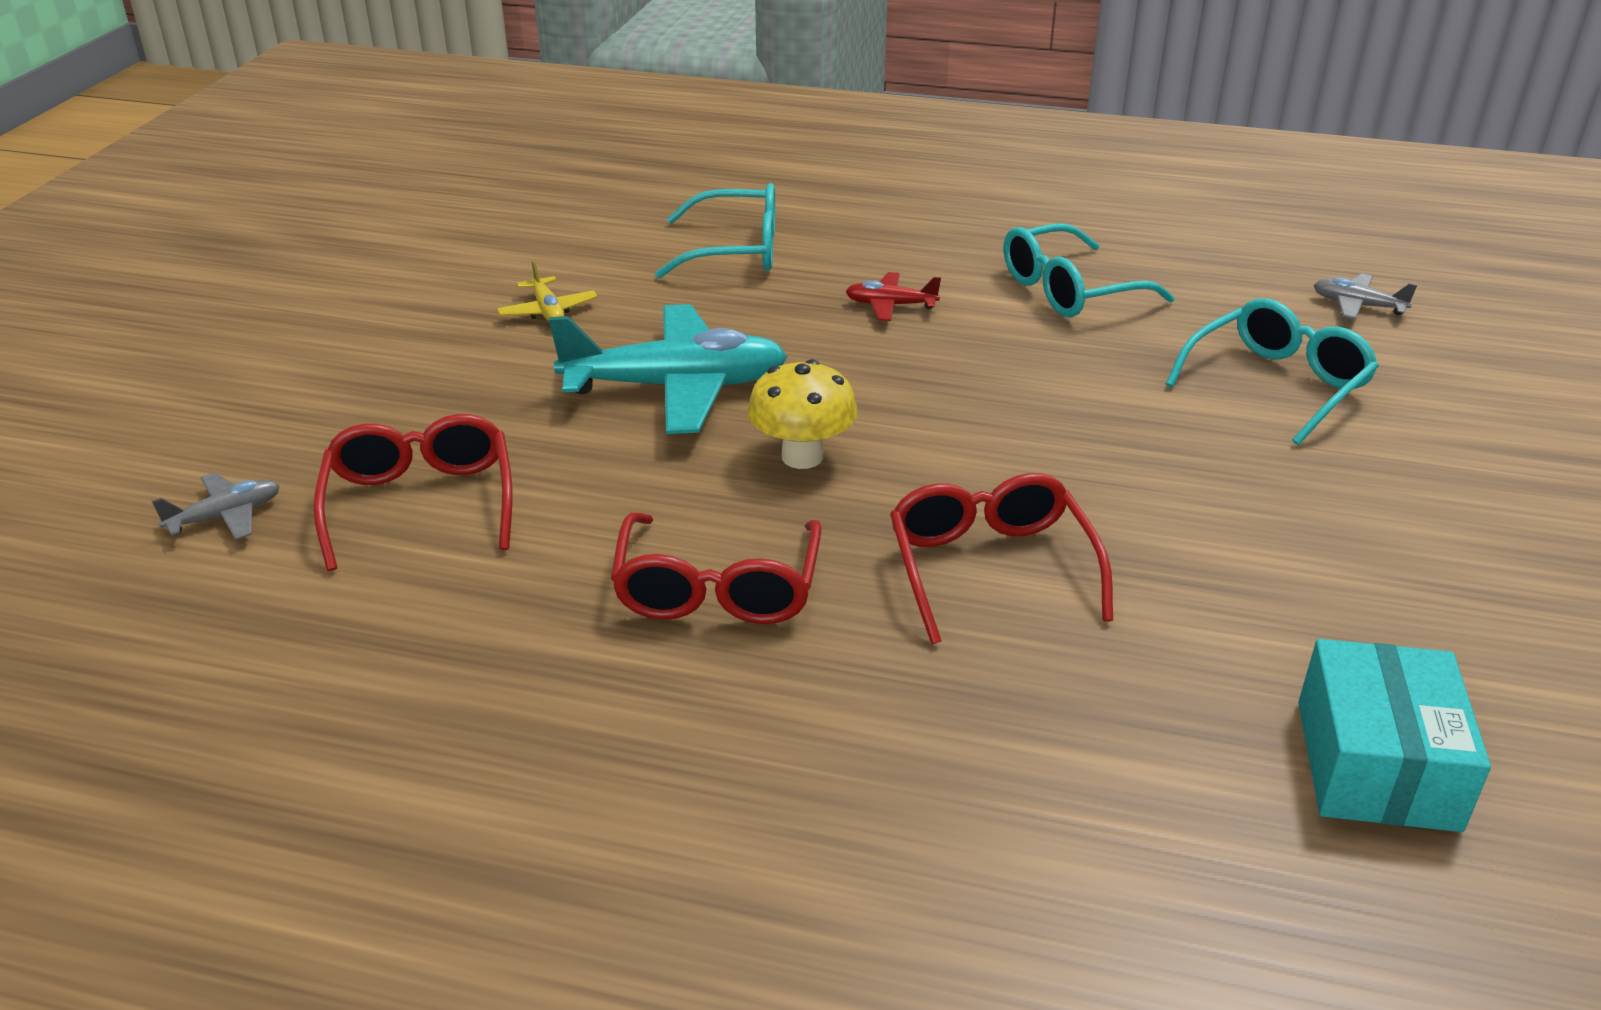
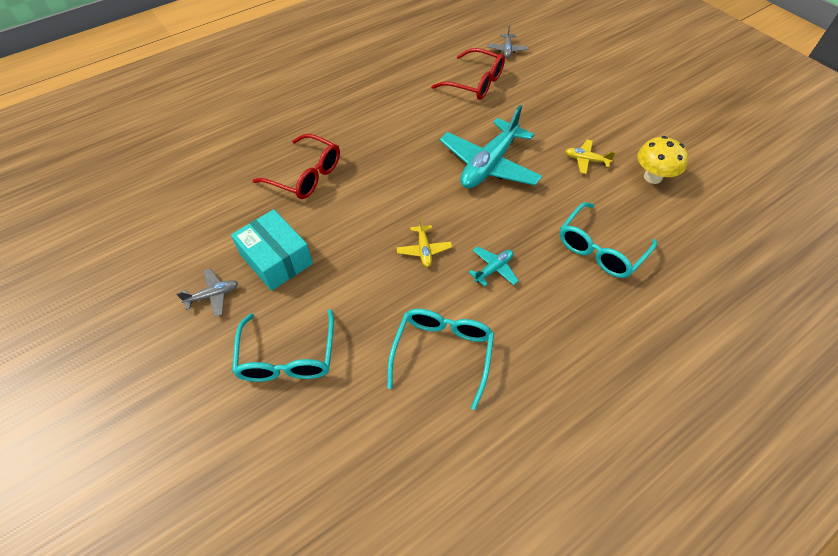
camera: 130 degrees right, 20 degrees up
(717, 589) = (368, 117): red glasses -> none
(802, 456) = (410, 170): yellow mushroom -> yellow mushroom (652, 177)
(890, 305) = (493, 269): red plane -> turquoise plane
(946, 367) = (424, 250): none -> yellow plane
(1357, 305) = (295, 483): grey plane -> grey plane (213, 295)
(1376, 764) = (148, 192): turquoise box -> turquoise box (276, 259)

